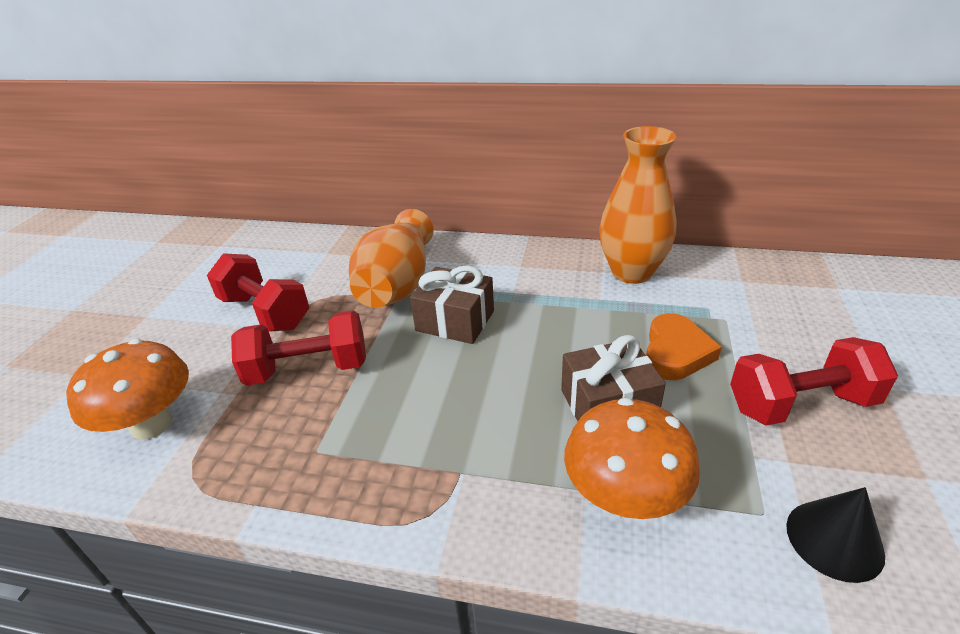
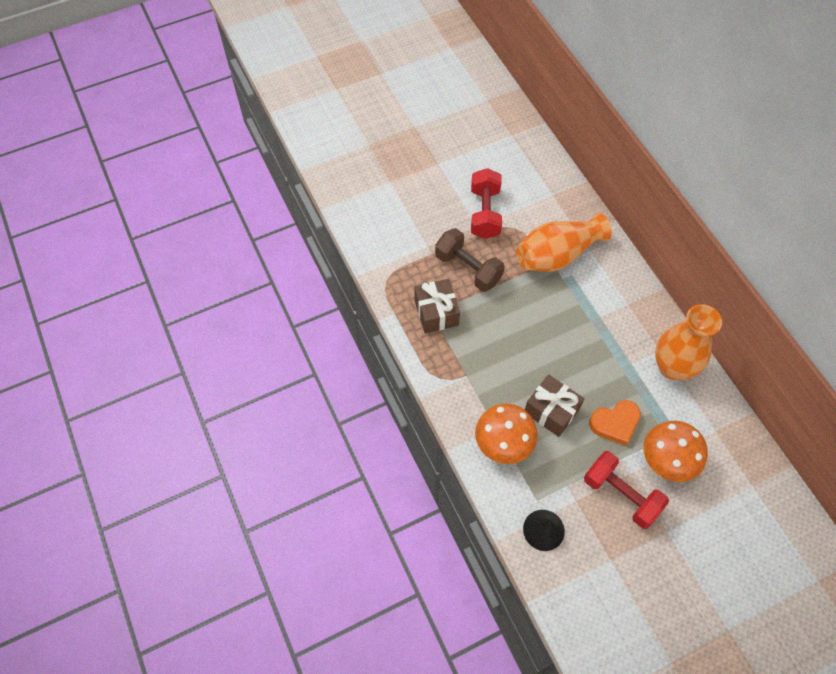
camera: 50 degrees right, 25 degrees up
(152, 424) = (393, 238): orange mushroom -> orange mushroom (666, 461)
(308, 369) = (468, 269): red dumbbell -> brown dumbbell
(455, 321) = (552, 305): brown gift -> brown gift (436, 312)

